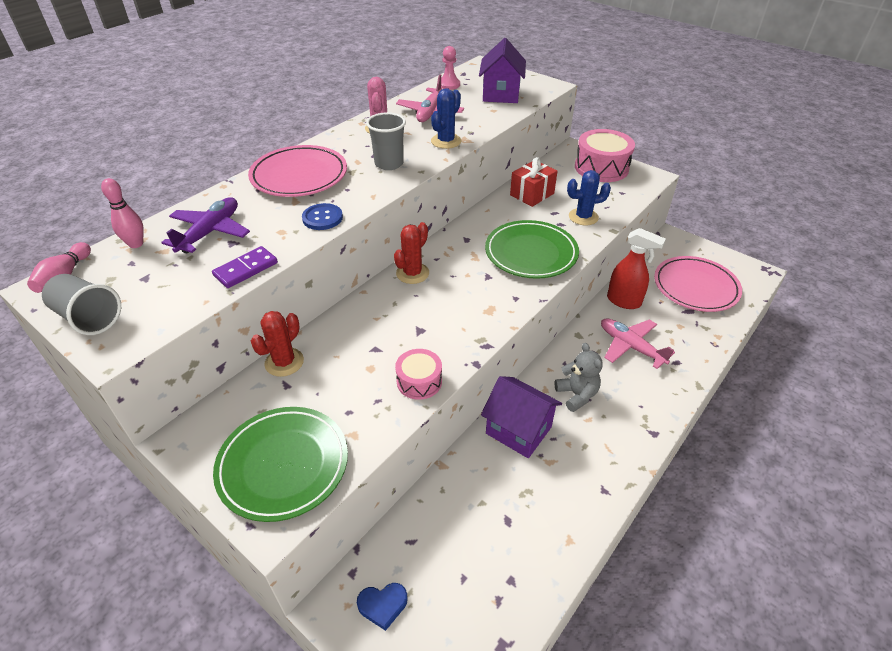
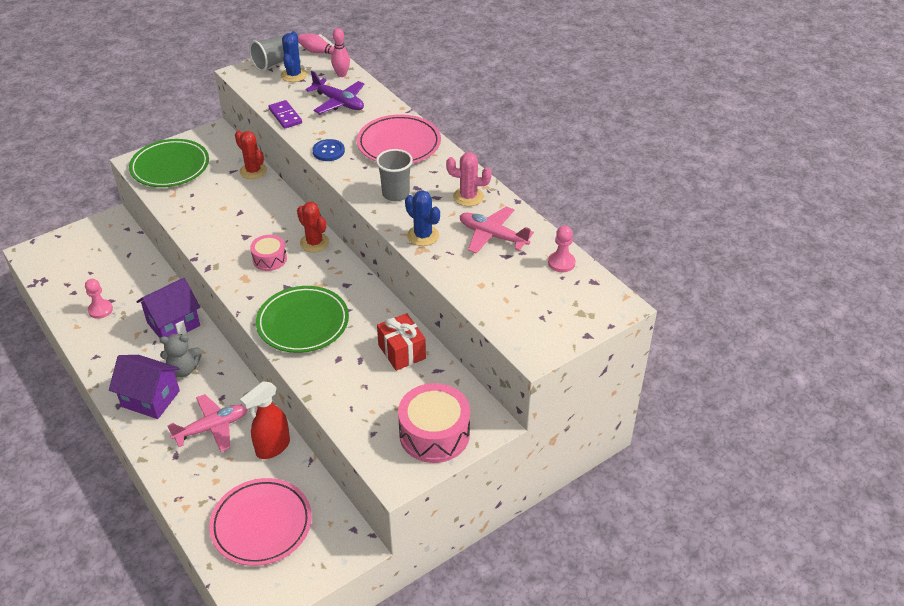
camera: 105 degrees right, 0 degrees up
(383, 605) = (100, 238): blue heart -> none
(419, 381) = (196, 228): pink drum -> pink drum (269, 259)
(501, 94) = (521, 300): purple house -> purple house (150, 399)
(529, 524) = (100, 310): none -> pink pawn
(583, 217) = (341, 381): blue cactus -> blue cactus (294, 75)

